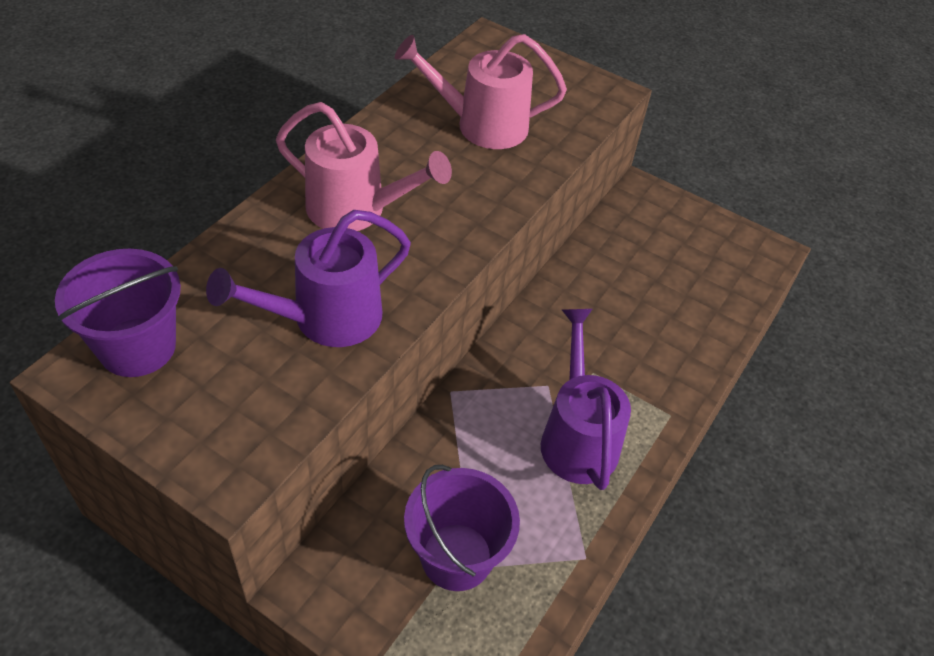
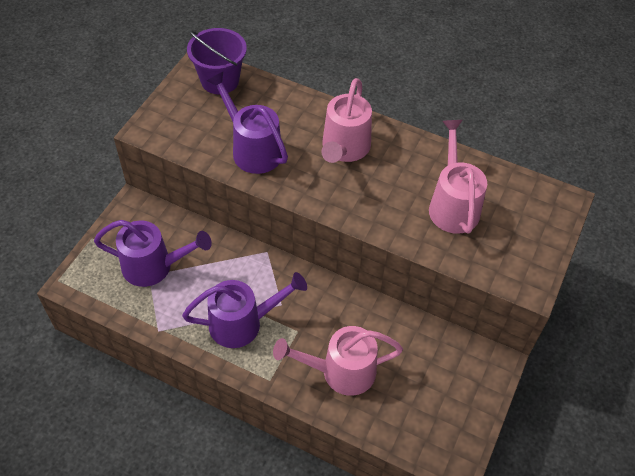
camera: 85 degrees right, 5 degrees up
(456, 556) = (155, 266): purple bucket -> purple watering can
(656, 335) = (340, 372): none -> pink watering can

